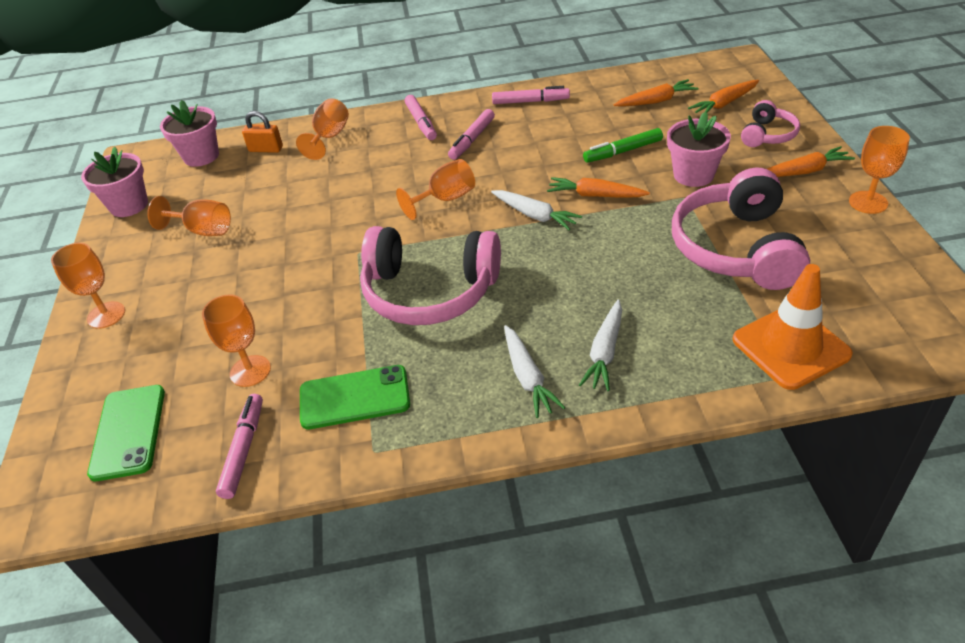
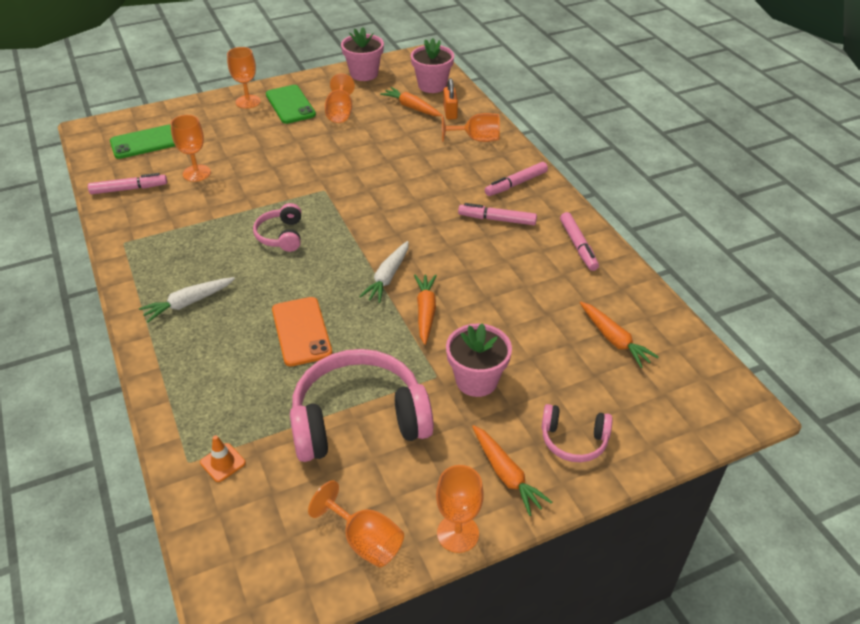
camera: 70 degrees right, 0 degrees up
(354, 397) = (171, 223): green phone -> green phone (290, 105)
(430, 291) = (281, 236): pink headphones -> pink headphones, size x0.50
(445, 199) = (401, 221): orange goblet -> orange goblet (365, 540)
(603, 281) = (301, 331): none -> orange phone
(605, 352) = (215, 342): white carrot -> none
(623, 151) = (505, 323): green marker -> none
(724, 104) = (629, 398): orange carrot -> orange carrot (411, 107)
(790, 347) = (223, 462): orange traffic cone -> orange traffic cone, size x0.44

